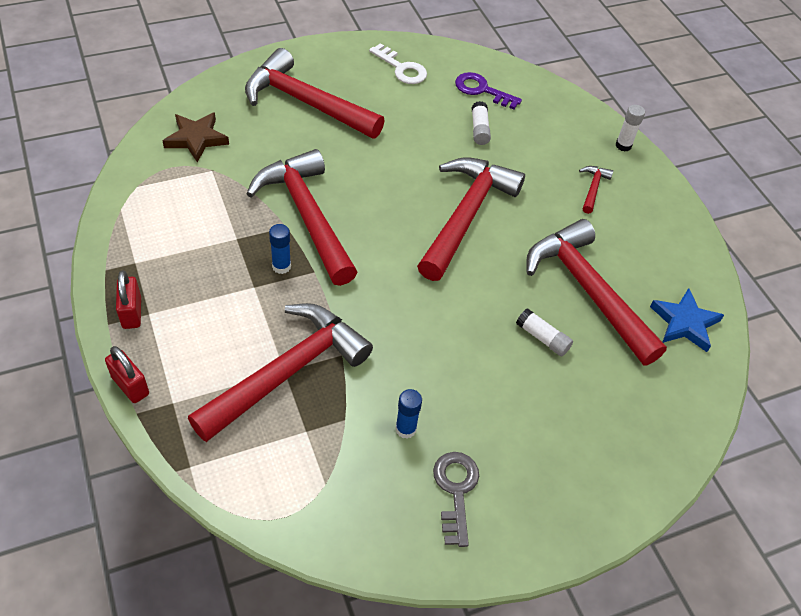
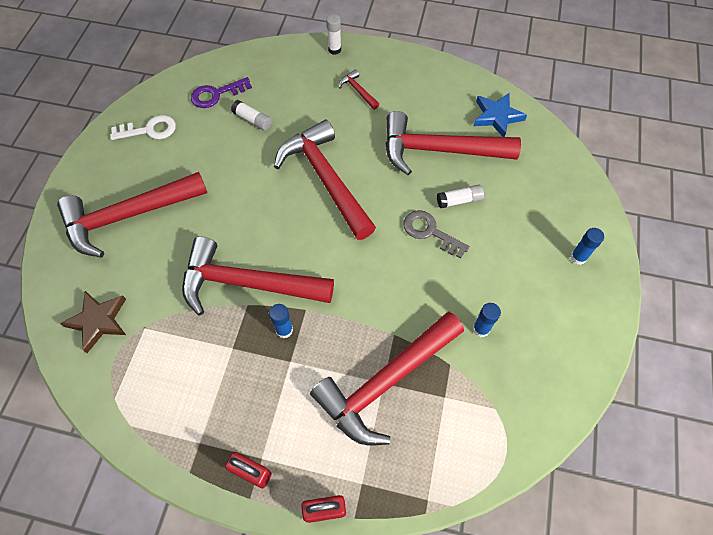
camera: 50 degrees left, 10 degrees up
(287, 372) = (386, 381): red hammer -> red hammer turned 120 degrees counterclockwise
(455, 491) = (545, 327): grey key -> grey key (430, 232)
(571, 487) = (578, 257): none -> blue glue stick

